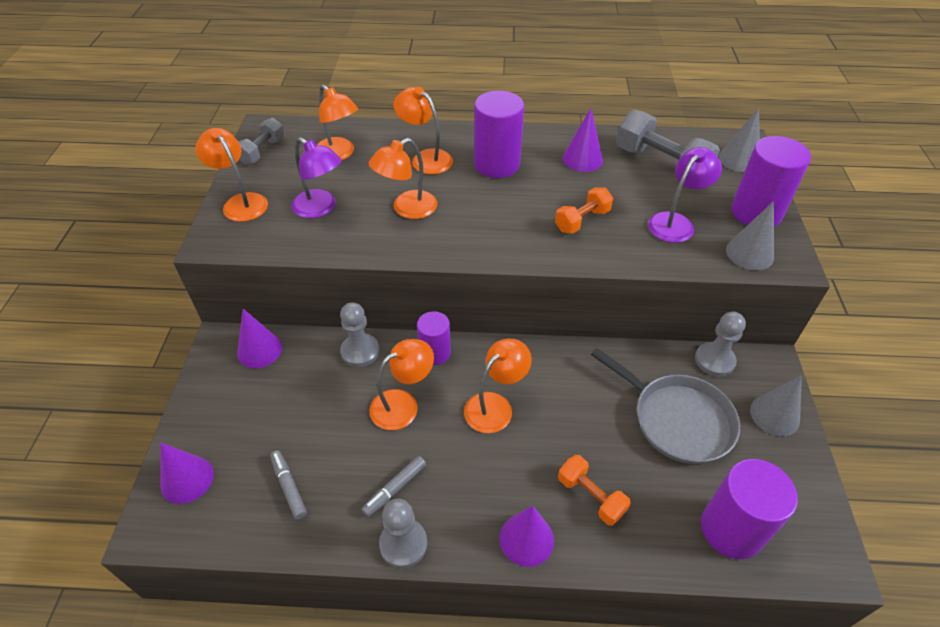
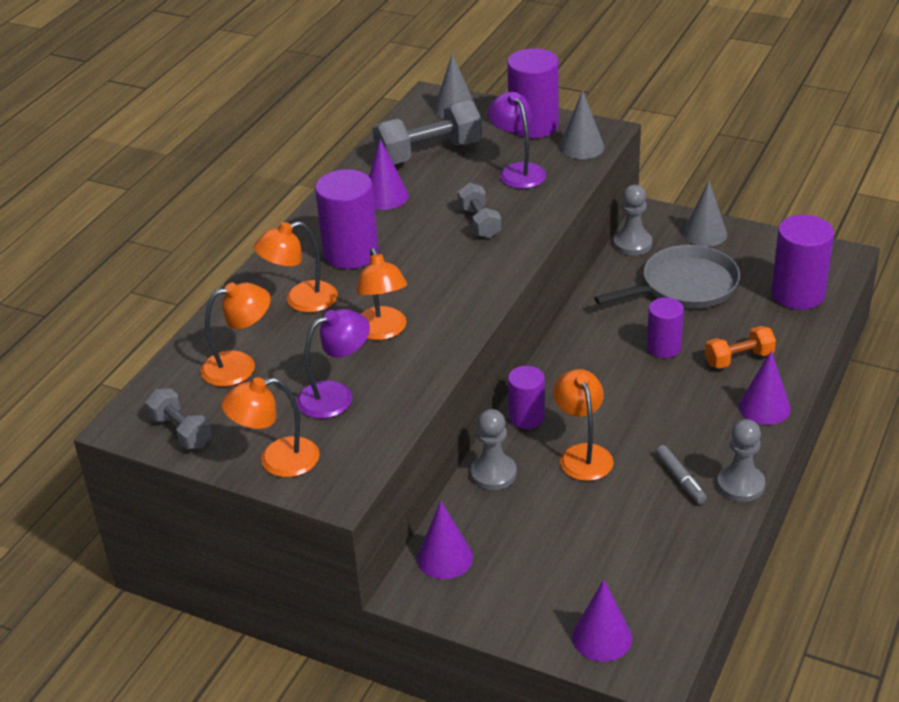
camera: 65 degrees left, 10 degrees down
(289, 487) = (646, 556): grey marker -> none
(495, 406) = (616, 391): orange lamp -> none
(574, 426) = (664, 347): none -> purple cylinder
(582, 220) = (479, 222): orange dumbbell -> grey dumbbell

